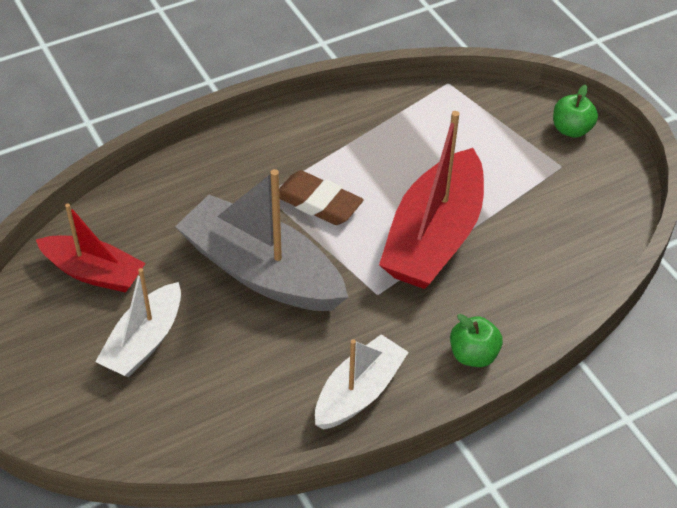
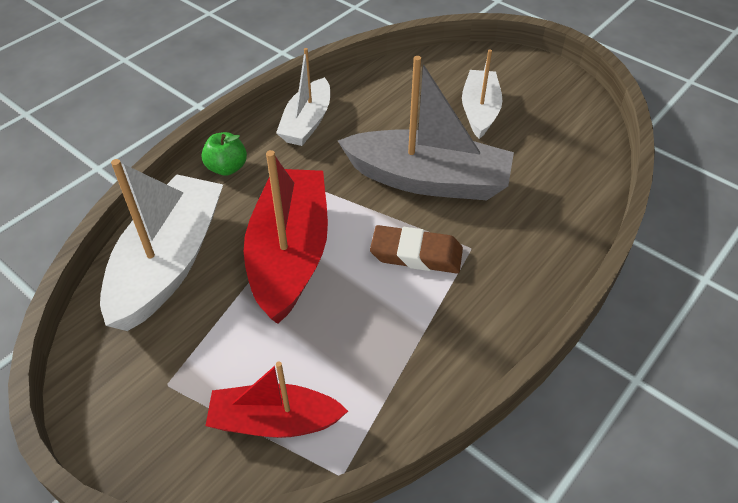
camera: 160 degrees right, 0 degrees up
(93, 272) = (557, 142): red boat -> red boat (275, 421)
(551, 262) = (169, 263): none -> white boat
(571, 130) = (158, 448): green apple -> none

